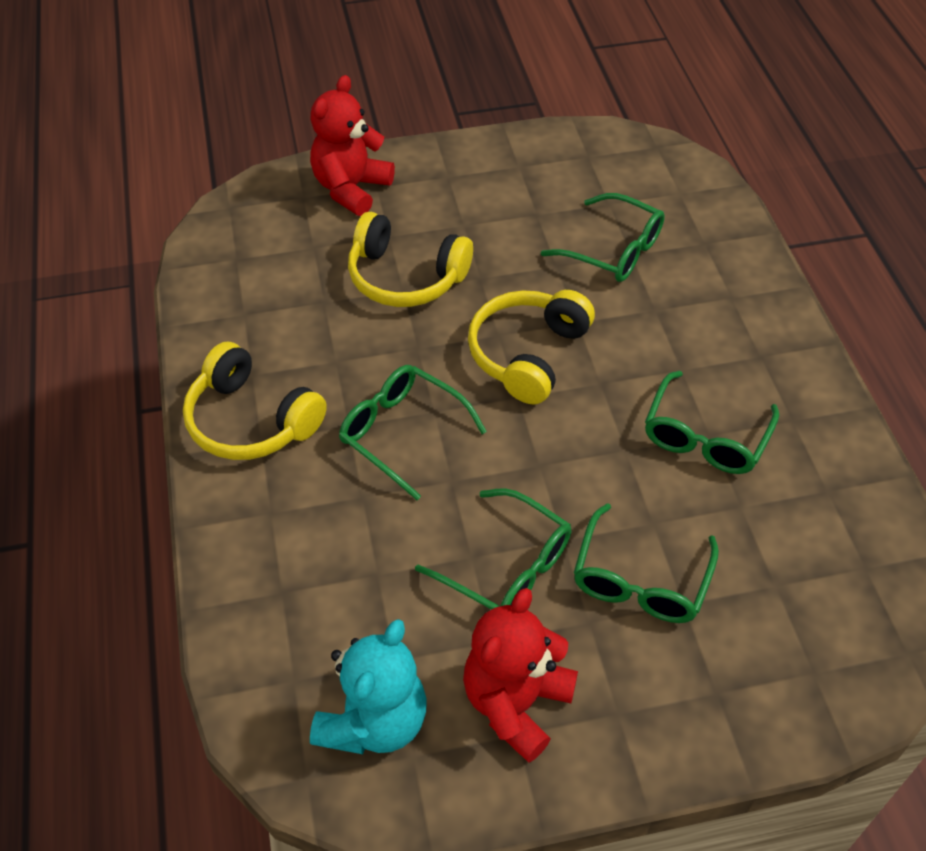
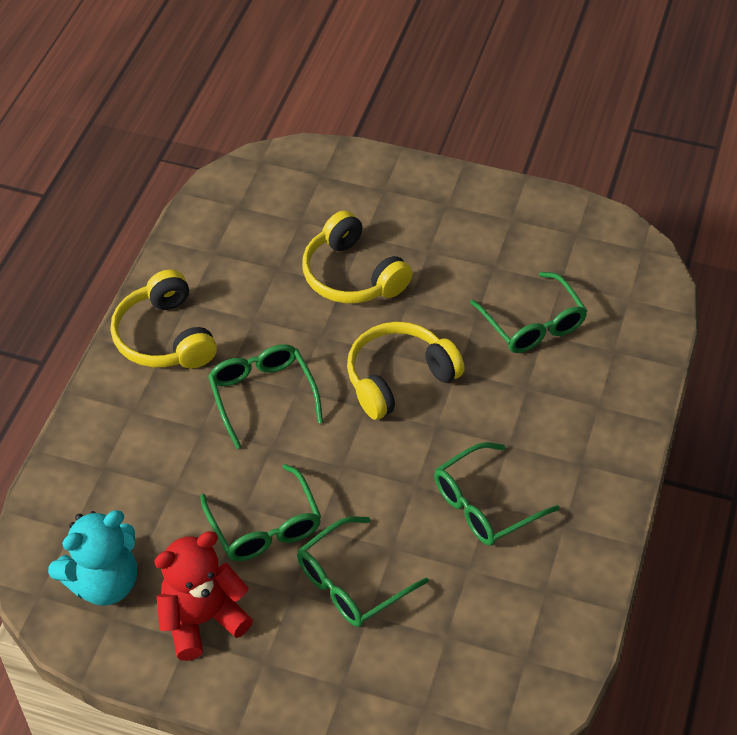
camera: 30 degrees right, 0 degrees up
(351, 189) = (363, 184): red teddy bear -> none

